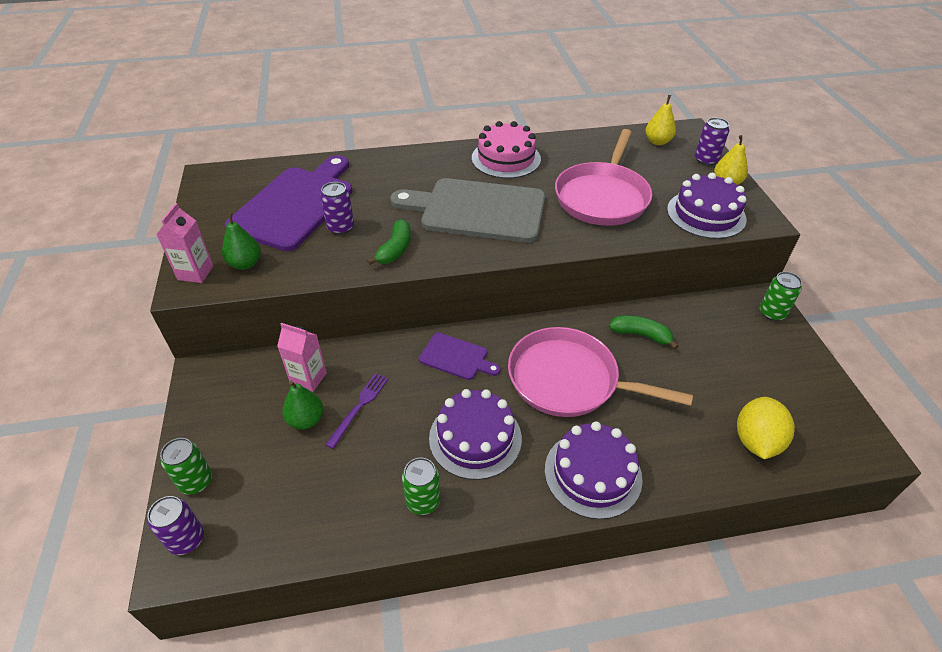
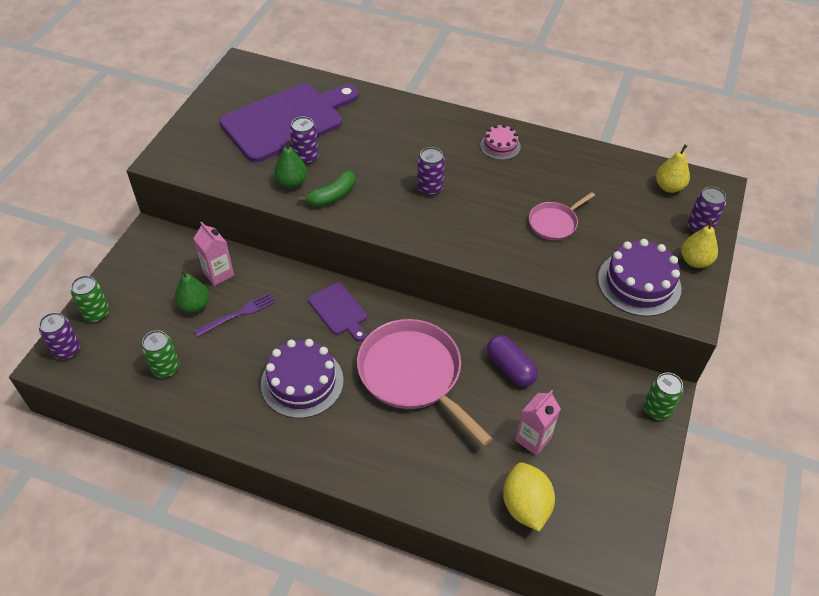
camera: 30 degrees right, 5 degrees up
(195, 273) = (175, 152): pink carton -> pink carton (533, 439)
(245, 264) = (213, 159): green pear -> green pear (292, 182)
(423, 501) = (229, 407): green can -> green can (165, 368)
(477, 210) = (429, 188): grey cutting board -> purple can
(506, 158) = (500, 146): pink cake -> pink cake, size x0.56
(593, 473) = (367, 456): purple cake -> none
(602, 197) = (554, 223): pink pan -> pink pan, size x0.50
(640, 335) = (510, 368): green banana -> purple capsule
(756, 441) = (525, 506): yellow lemon -> yellow lemon turned 60 degrees counterclockwise

